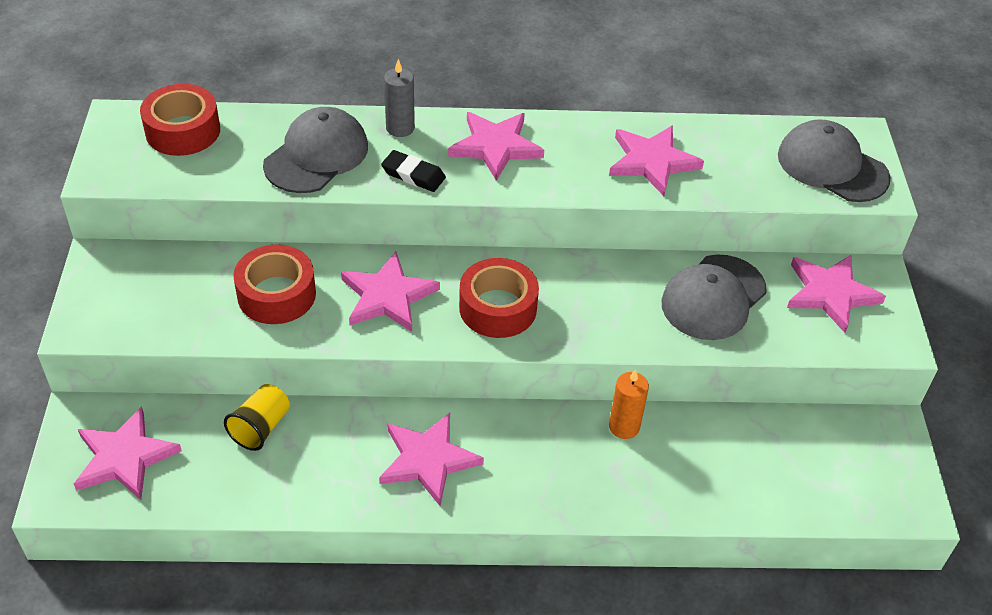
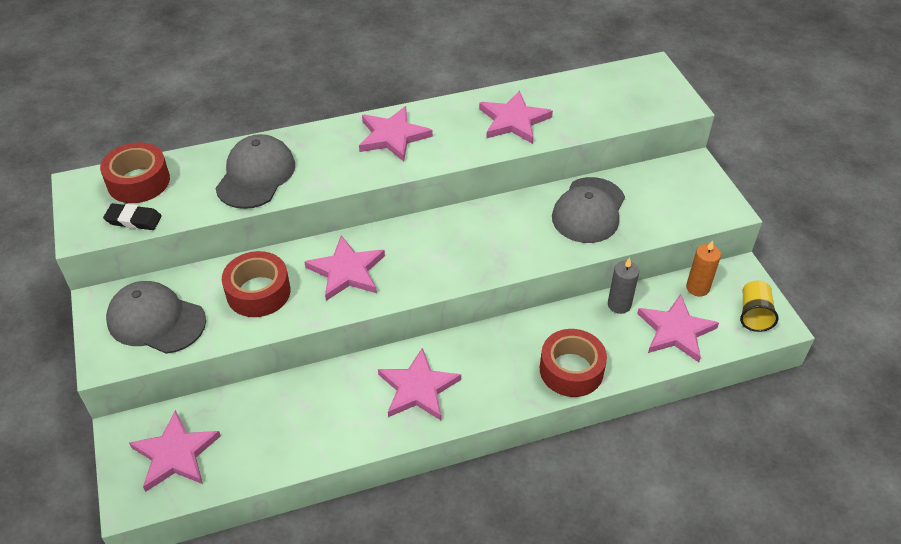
camera: 15 degrees left, 0 degrees up
(261, 427) = (277, 400): yellow cup -> yellow cup (754, 314)
(400, 128) = (313, 139): grey candle -> grey candle (619, 304)
(413, 175) = (338, 172): black eraser -> black eraser (133, 220)
(498, 308) = (434, 258): red tape -> red tape (571, 370)
(624, 426) = (553, 323): orange candle -> orange candle (697, 288)
(830, 293) = (669, 187): pink star -> pink star (675, 330)
(832, 166) = (642, 94): grey cap -> grey cap (156, 320)

